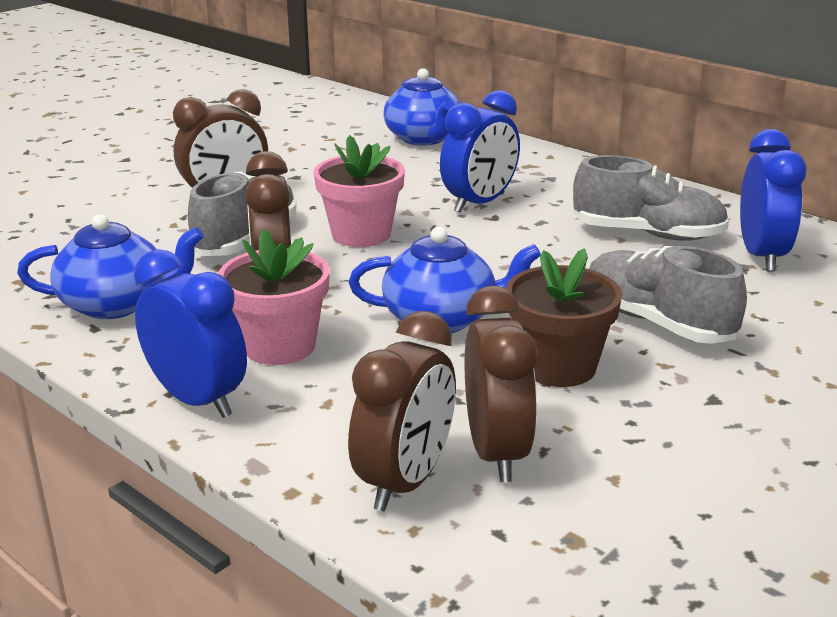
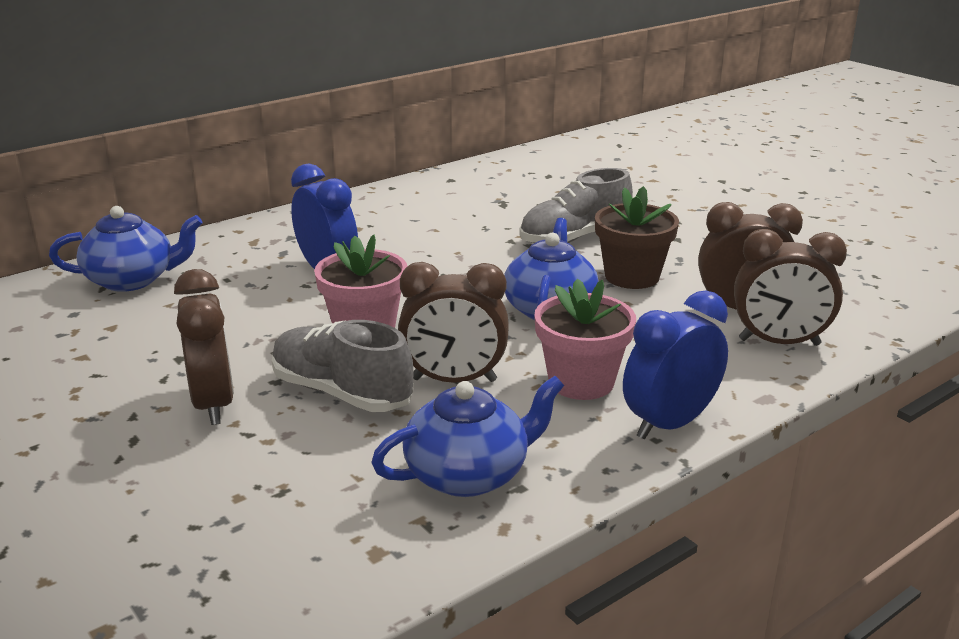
camera: 80 degrees left, 0 degrees up
(117, 304) = (469, 474): blue teapot -> blue teapot turned 60 degrees clockwise
(405, 482) = (779, 342): brown clock -> brown clock turned 150 degrees clockwise
(647, 234) = (431, 219): grey shoe -> none
(761, 256) = (486, 193): blue clock -> none

